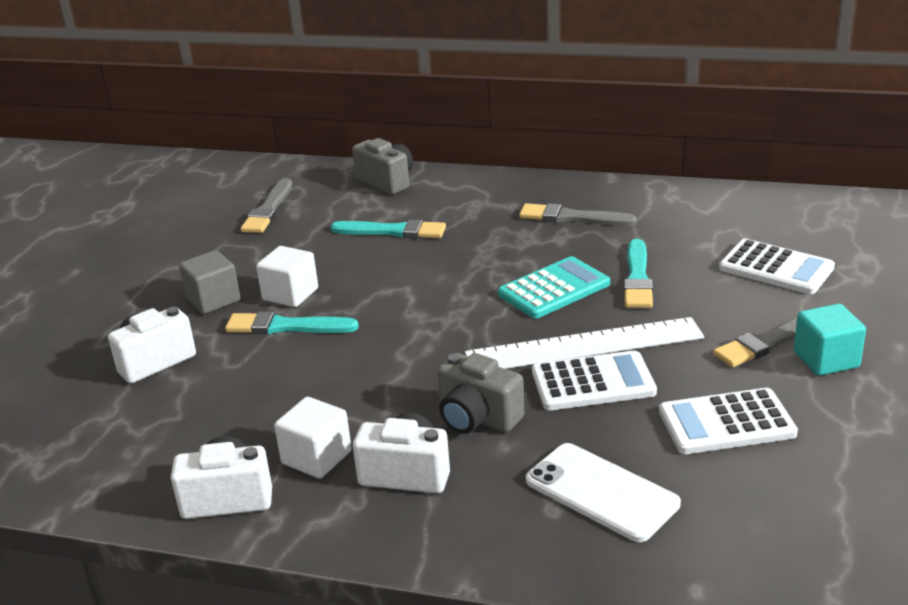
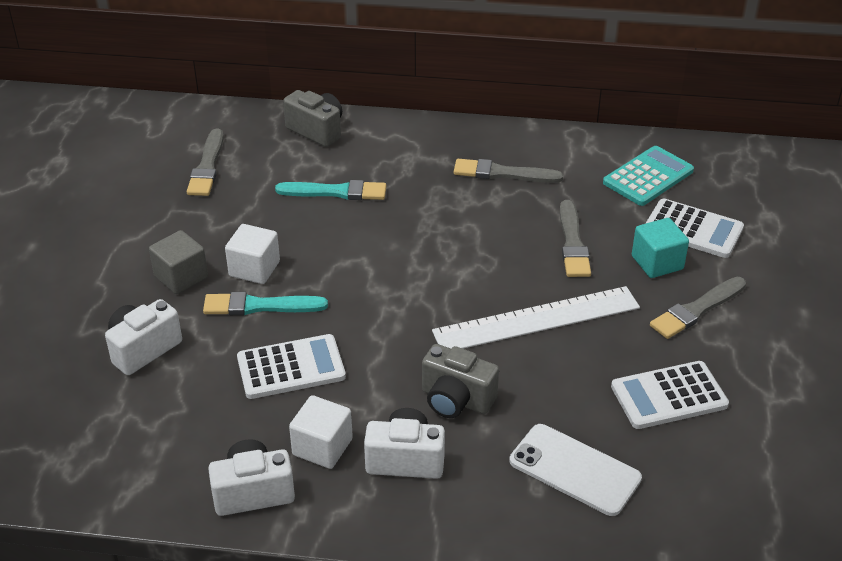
camera: 10 degrees left, 10 degrees up
(554, 289) = (499, 257): turquoise calculator -> turquoise calculator (648, 177)
(593, 382) = (550, 358): white calculator -> white calculator (291, 367)
(637, 278) = (573, 243): turquoise brush -> grey brush
(826, 359) = (744, 327): turquoise cube -> turquoise cube (657, 263)

